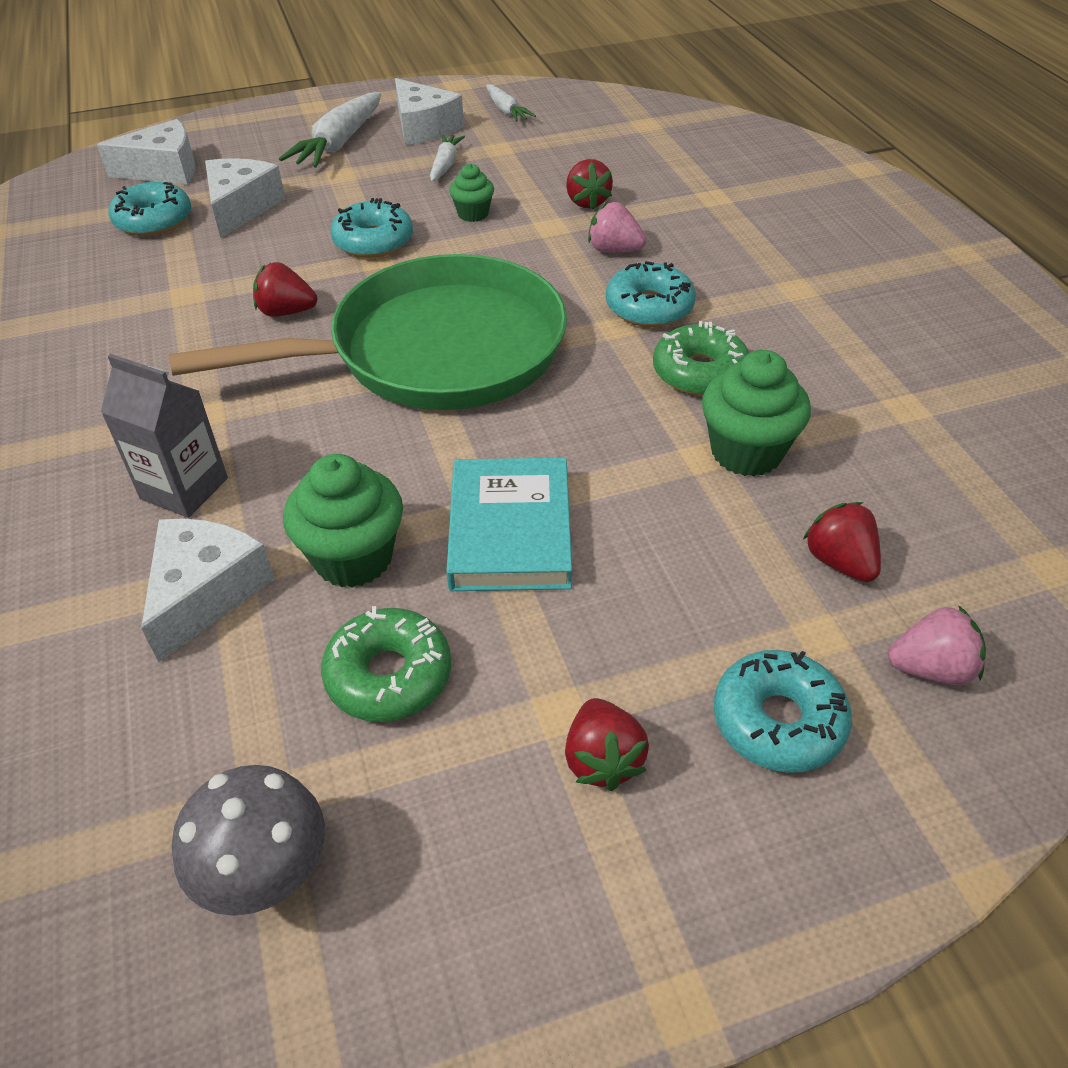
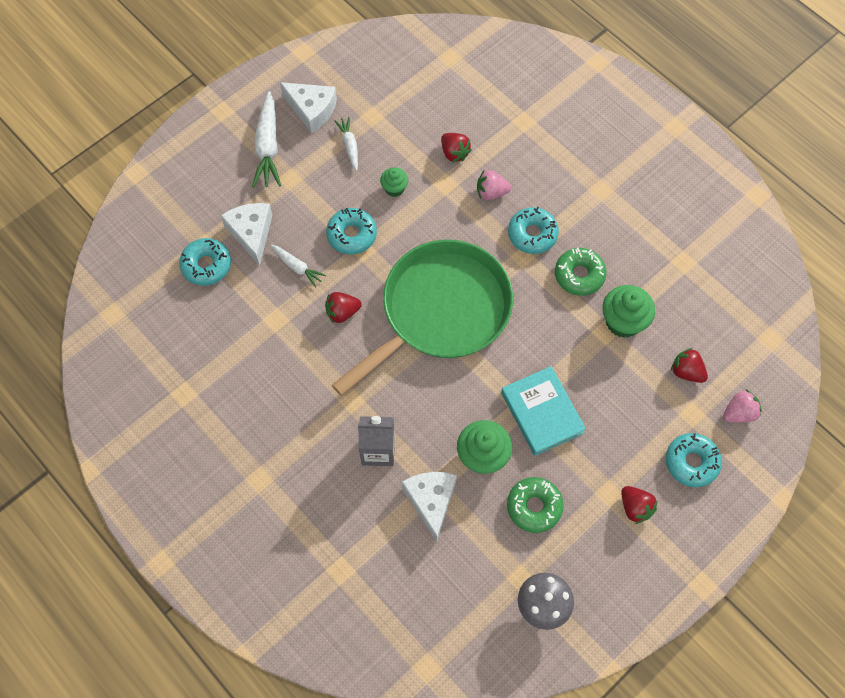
camera: 25 degrees left, 20 degrees up
(164, 170) = (174, 215): white cheese -> none
(506, 111) = (354, 73): white carrot -> white carrot (297, 267)

